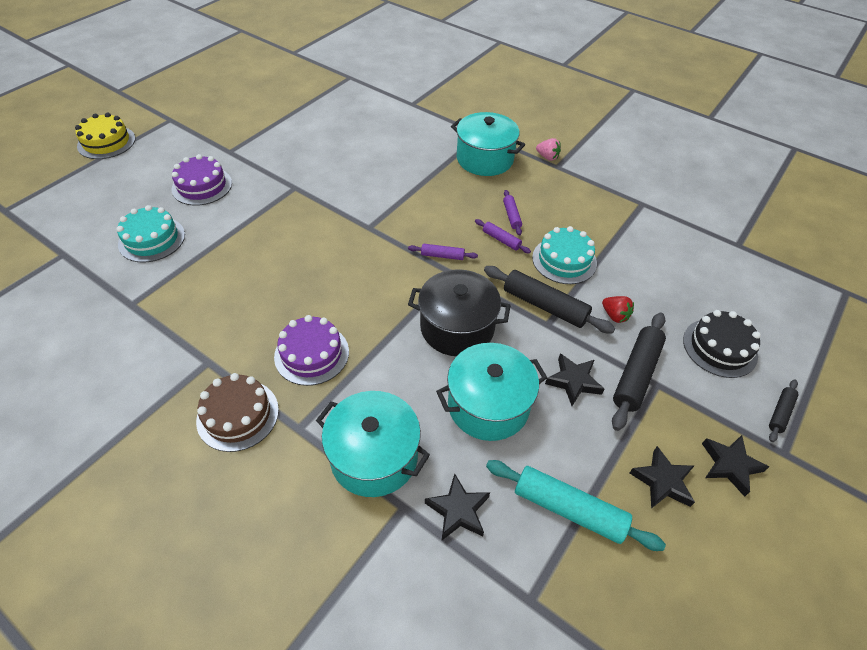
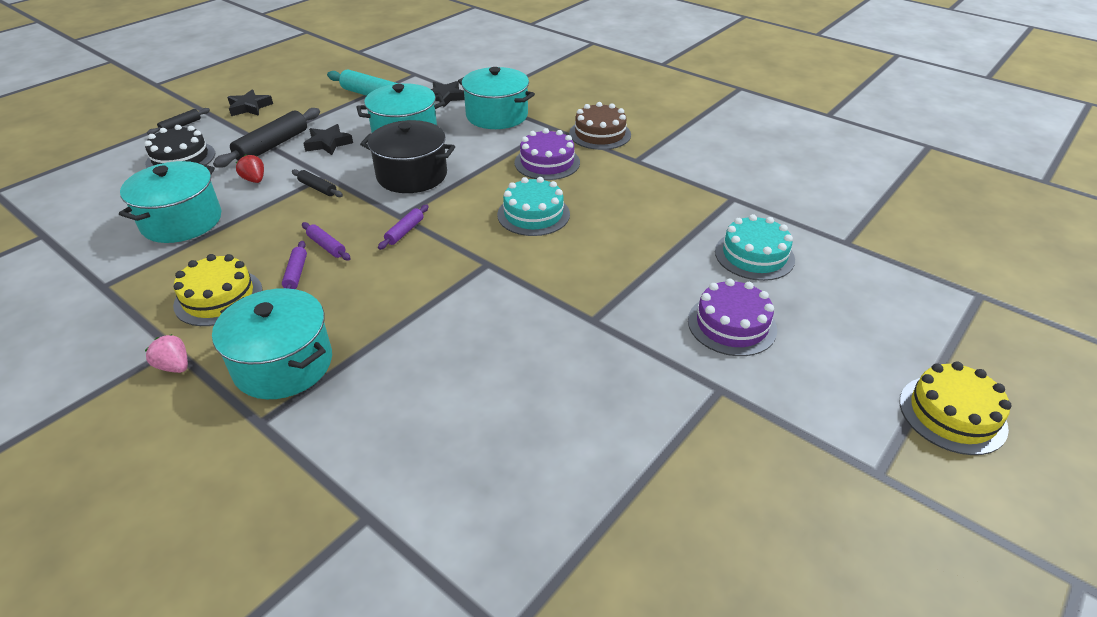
camera: 175 degrees left, 10 degrees down
(442, 256) = (405, 231): purple rolling pin -> purple rolling pin turned 75 degrees counterclockwise
(545, 306) = (317, 188): black rolling pin -> black rolling pin, size x0.53
(554, 197) = (218, 297): none -> yellow cake
(564, 260) = (267, 224): turquoise cake -> turquoise cake (533, 214)
(639, 261) = (182, 221): none -> turquoise pot
(662, 481) = (303, 103): black star -> none

